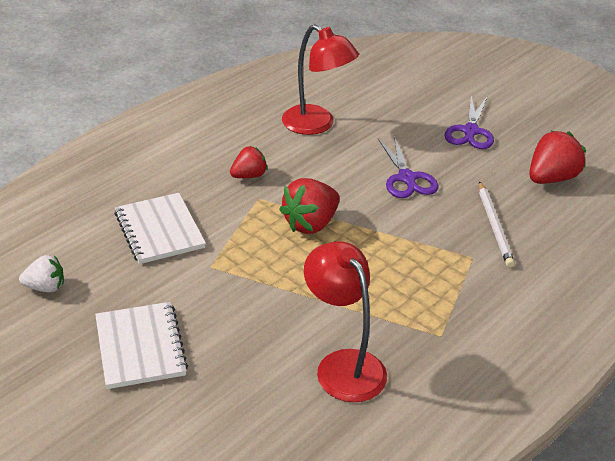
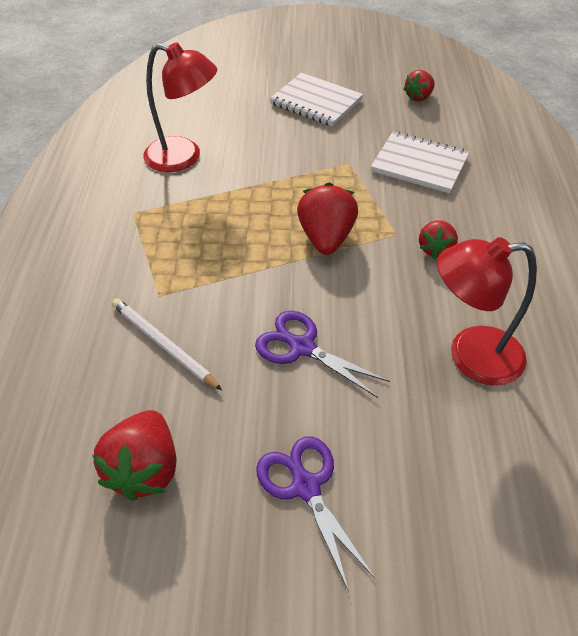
camera: 140 degrees right, 10 degrees up
(45, 287) = (418, 97): white strawberry -> red strawberry

